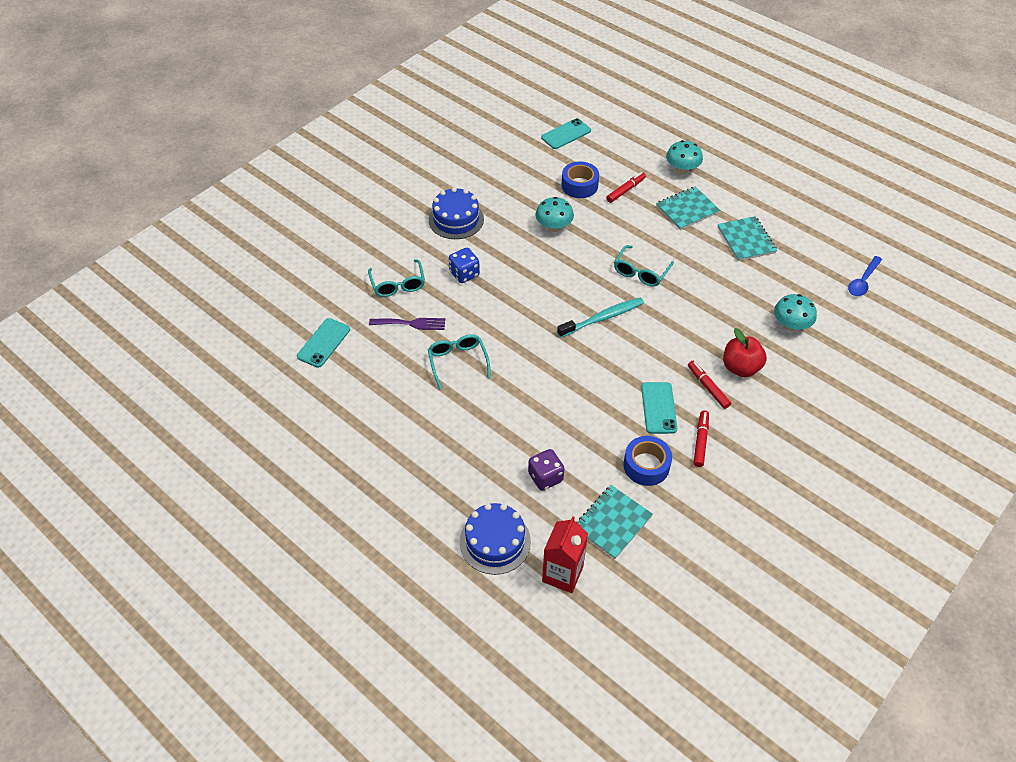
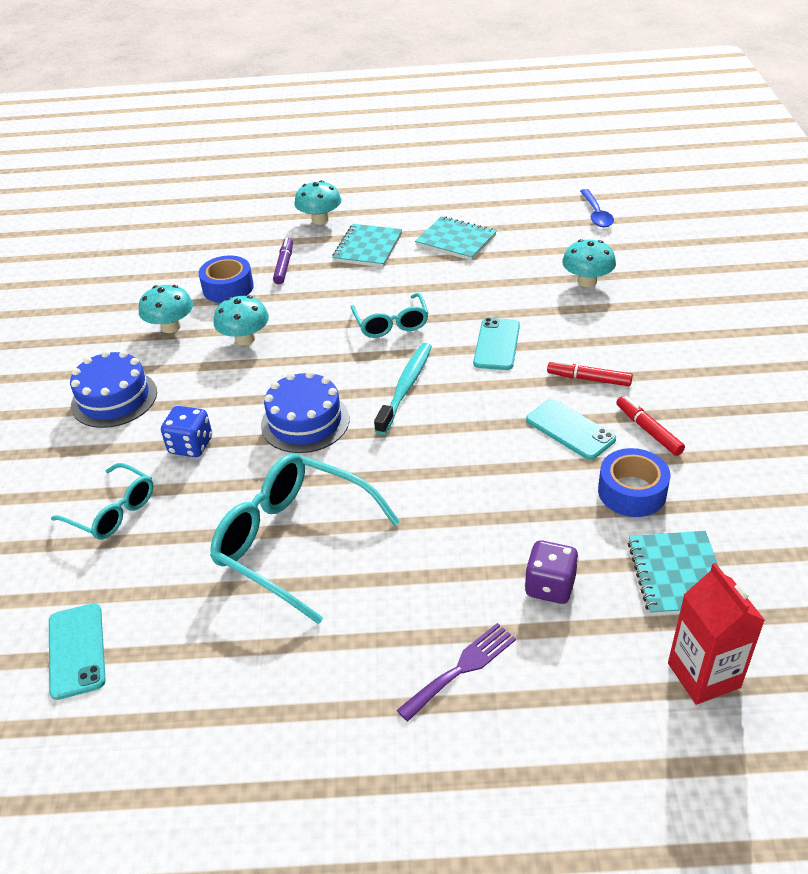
camera: 40 degrees left, 10 degrees down
(411, 323) = (181, 542): purple fork -> purple fork (461, 668)
(458, 362) = (294, 542): turquoise glasses -> turquoise glasses, size x1.71
(495, 541) = (588, 707): blue cake -> blue cake (305, 422)
(524, 192) = (171, 327): none -> turquoise mushroom
(566, 134) = (156, 253): turquoise phone -> turquoise phone (497, 344)
(625, 190) = (284, 265): red marker -> purple marker
(740, 367) = (594, 343): red apple -> none

